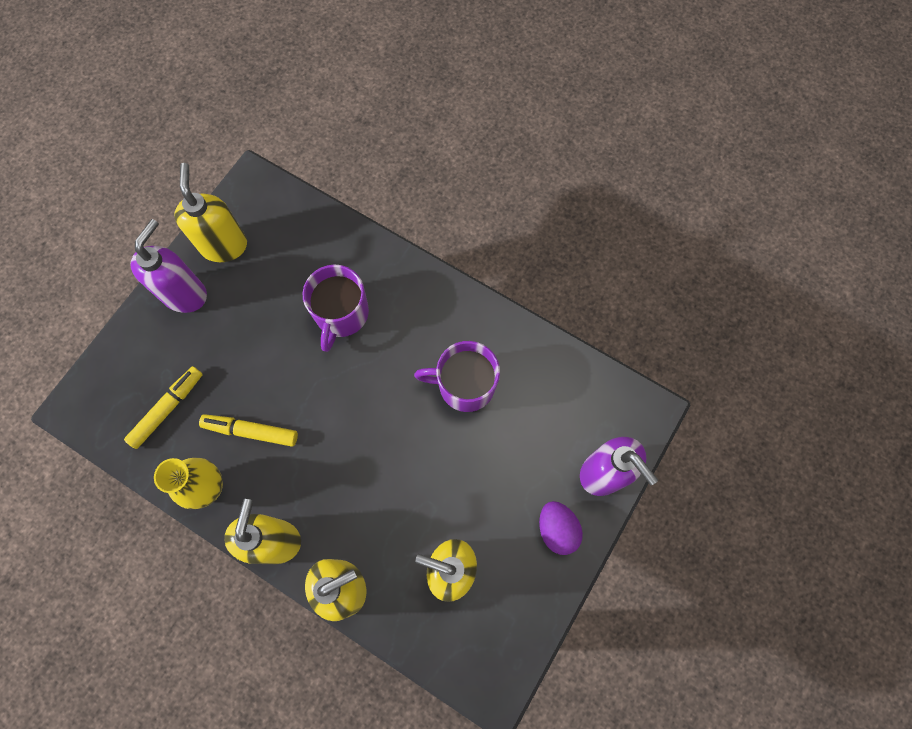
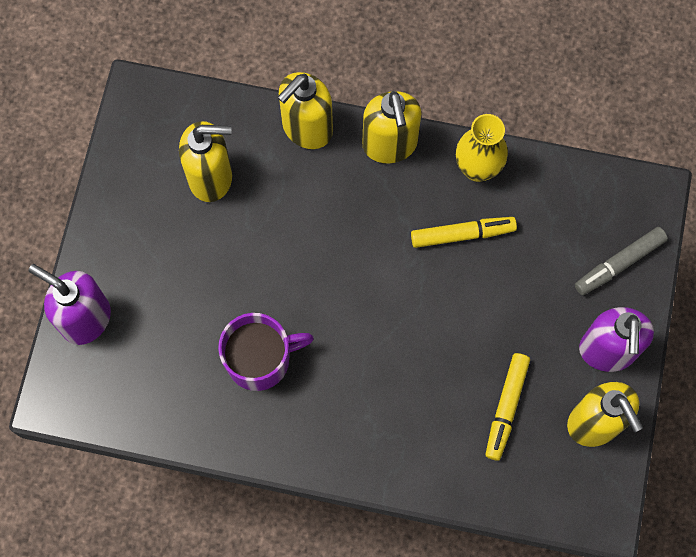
camera: 160 degrees right, 0 degrees up
(136, 359) = (619, 264): none -> grey marker
(167, 408) = (558, 226): yellow marker -> yellow marker (506, 408)
(341, 314) = (425, 390): purple mug -> none
(557, 529) = (118, 248): purple egg -> none

